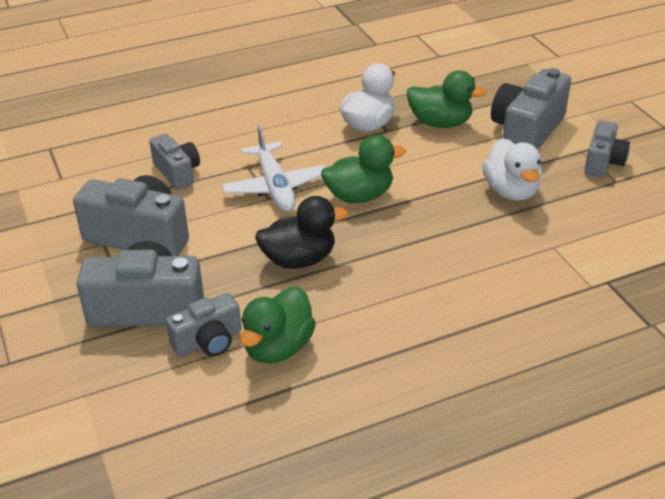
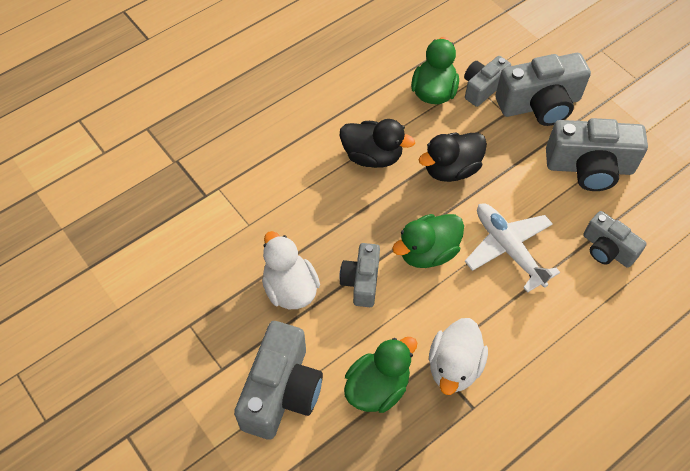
camera: 165 degrees right, 20 degrees up
(390, 287) = (372, 156): none -> black duck
(440, 123) = (377, 387): green duck -> green duck turned 135 degrees clockwise
(603, 162) = (200, 353): grey camera -> grey camera (361, 281)

